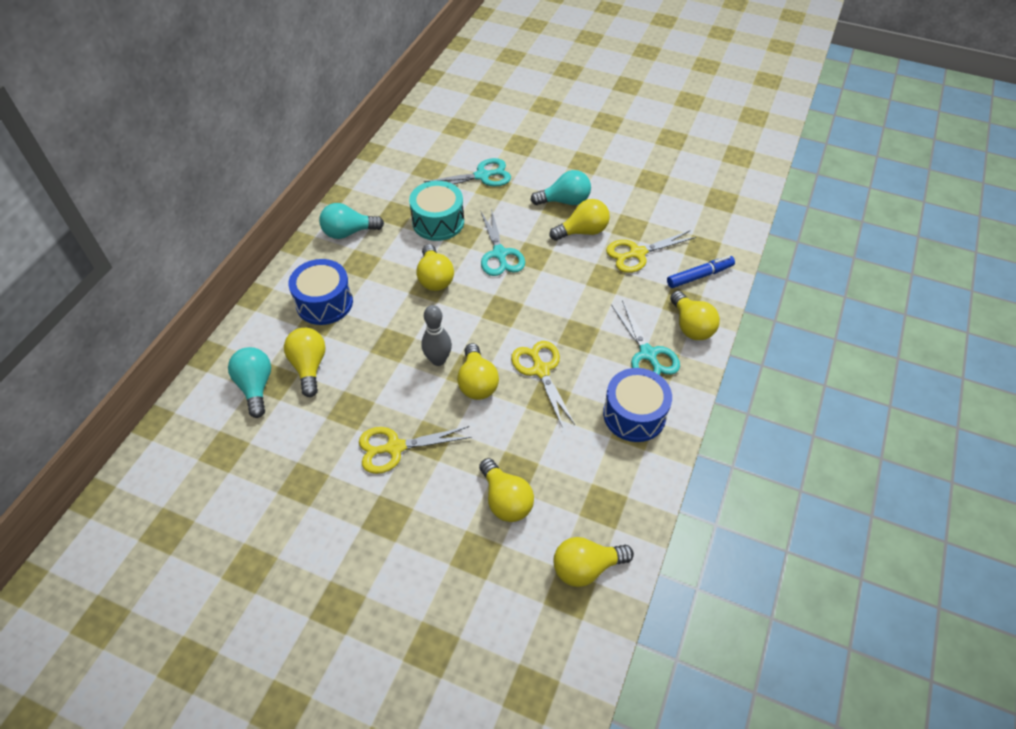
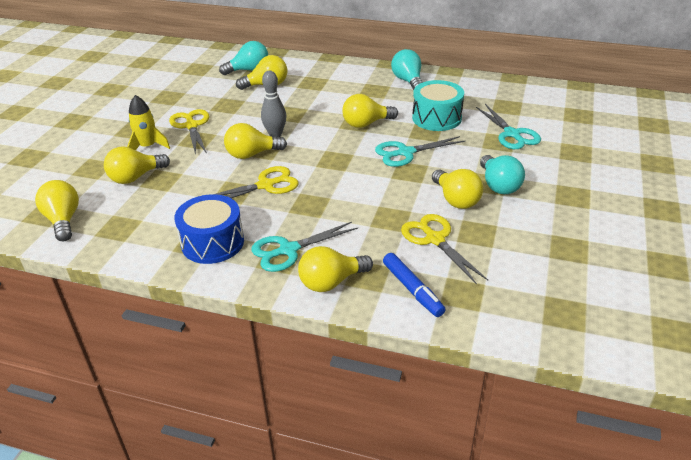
camera: 85 degrees right, 15 degrees down
(324, 302) = (329, 82): blue drum -> none
(436, 494) = (148, 147): none -> yellow rocket

